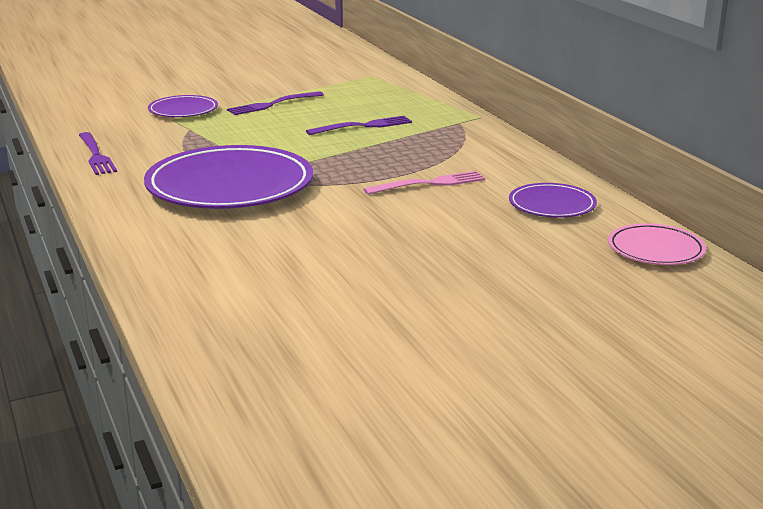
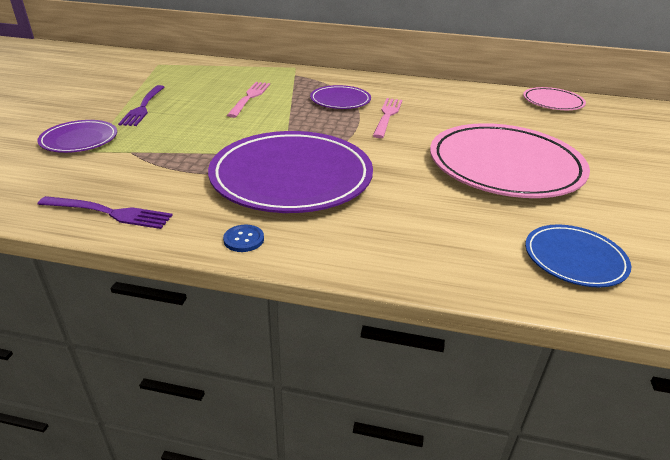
camera: 55 degrees left, 10 degrees up
(113, 200) = (244, 239): none -> blue button
(242, 319) = (574, 259): none -> blue plate
(363, 126) = (250, 97): purple fork -> pink fork
(397, 258) = (505, 166): none -> pink plate
(552, 205) = (464, 100): purple plate -> purple plate (340, 100)

